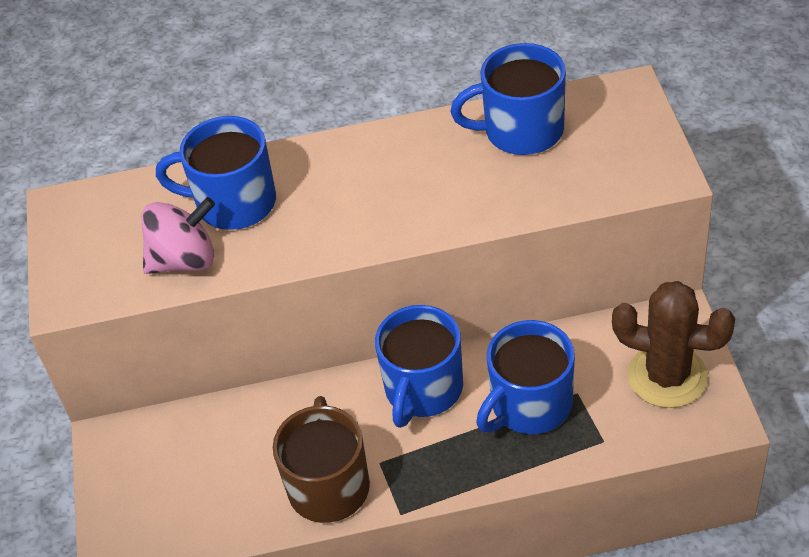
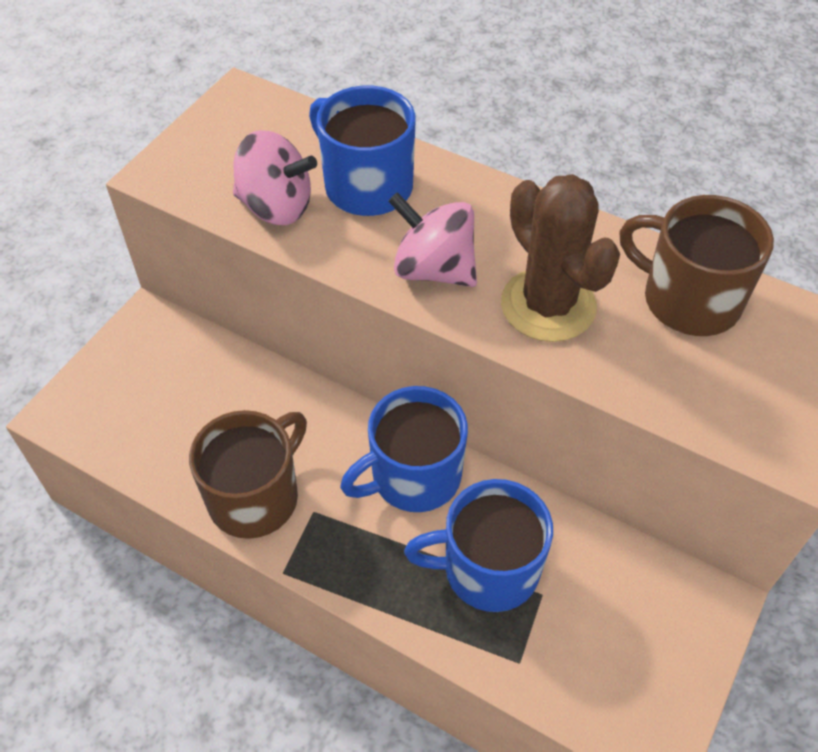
camera: 35 degrees right, 5 degrees up
(343, 223) = (433, 269): none -> pink spinning top
(521, 131) = (689, 299): blue mug -> brown mug
(667, 376) = (643, 652): brown cactus -> brown cactus (548, 305)

